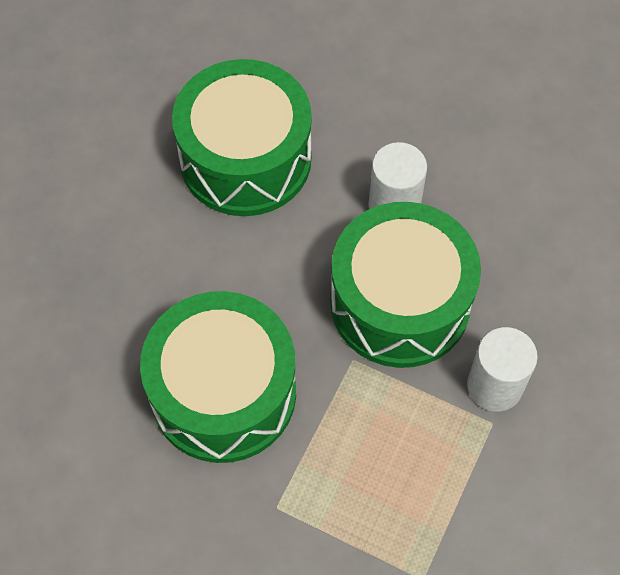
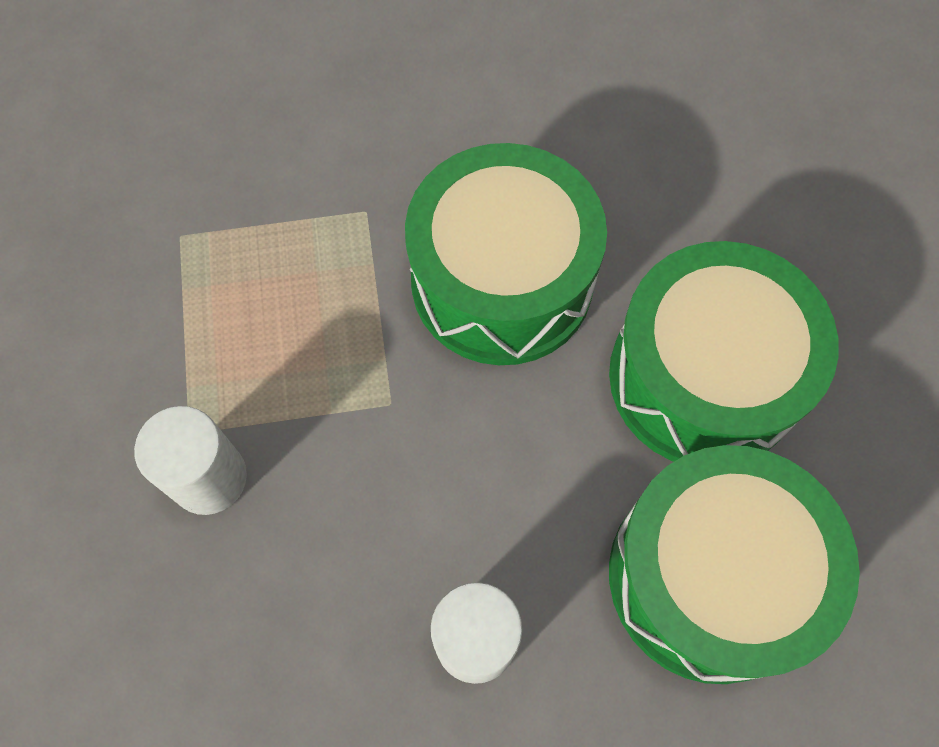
camera: 145 degrees right, 5 degrees up
(400, 302) = (381, 508): green drum -> green drum (703, 377)

